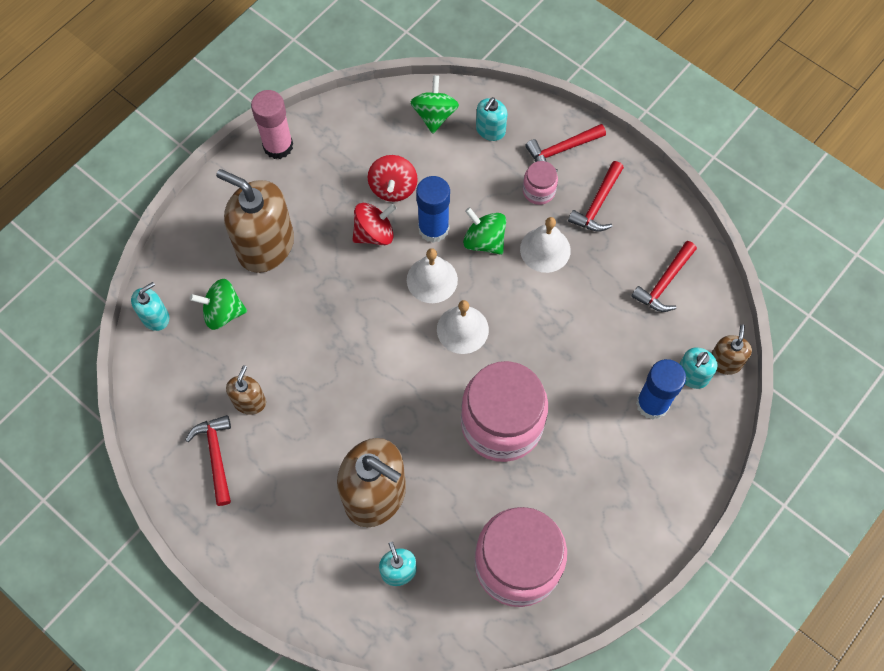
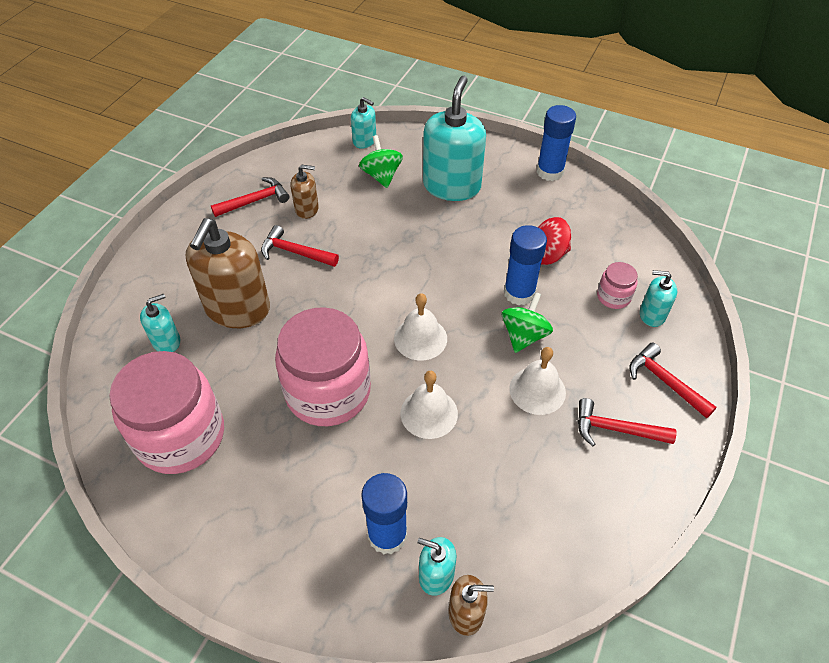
camera: 75 degrees right, 15 degrees down
(265, 246) = (452, 186): brown soap dispenser -> turquoise soap dispenser
(278, 146) = (550, 172): pink glue stick -> blue glue stick
(374, 233) = (494, 252): red spinning top -> none
(432, 279) = (464, 303): white bell -> white bell (429, 413)
(434, 115) = (642, 267): green spinning top -> none
(539, 191) = (604, 370): pink jar -> pink jar (613, 297)
(664, 283) = (546, 520): red hammer -> red hammer (295, 252)

